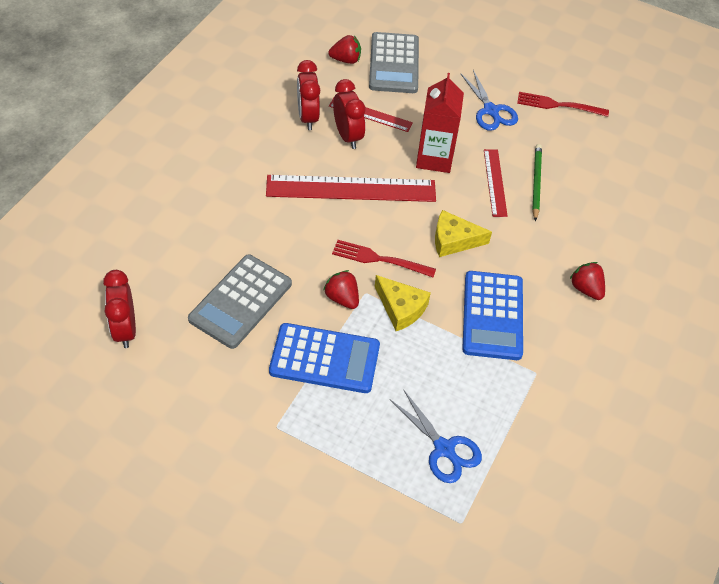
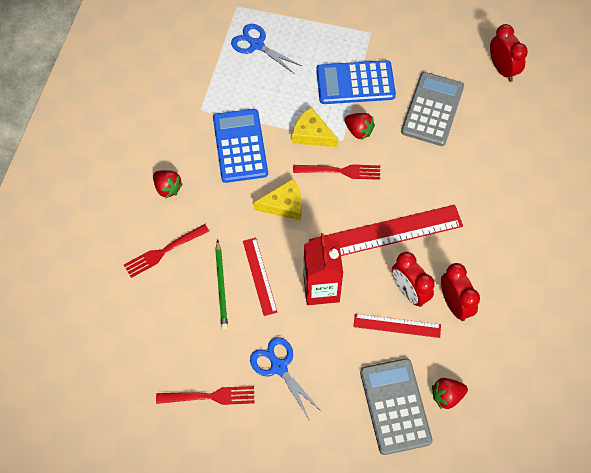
camera: 170 degrees right, 10 degrees up
(594, 227) = (164, 251): none -> red fork

